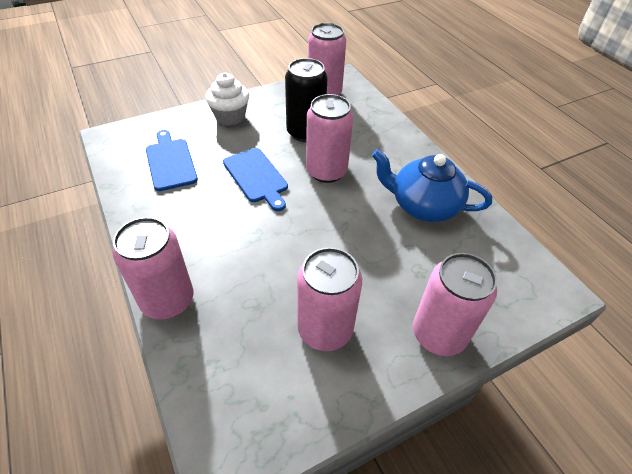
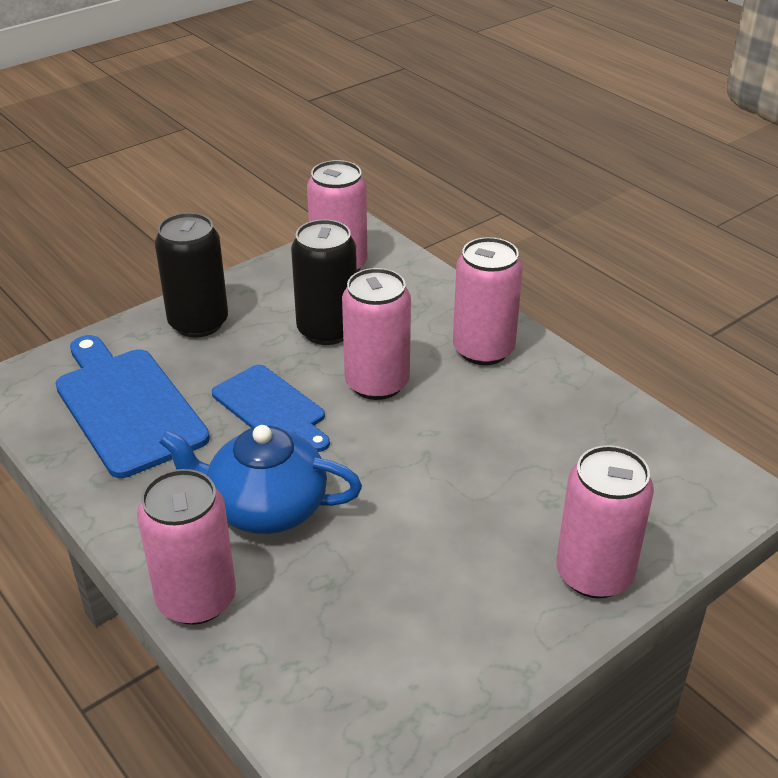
camera: 10 degrees left, 10 degrees down
(170, 162) = (127, 407): blue cutting board -> blue cutting board, size x1.53
(230, 116) = (198, 323): white cupcake -> black can
(325, 329) = (436, 596): pink can -> pink can (483, 350)
(423, 205) = (533, 409): blue teapot -> blue teapot (265, 508)

